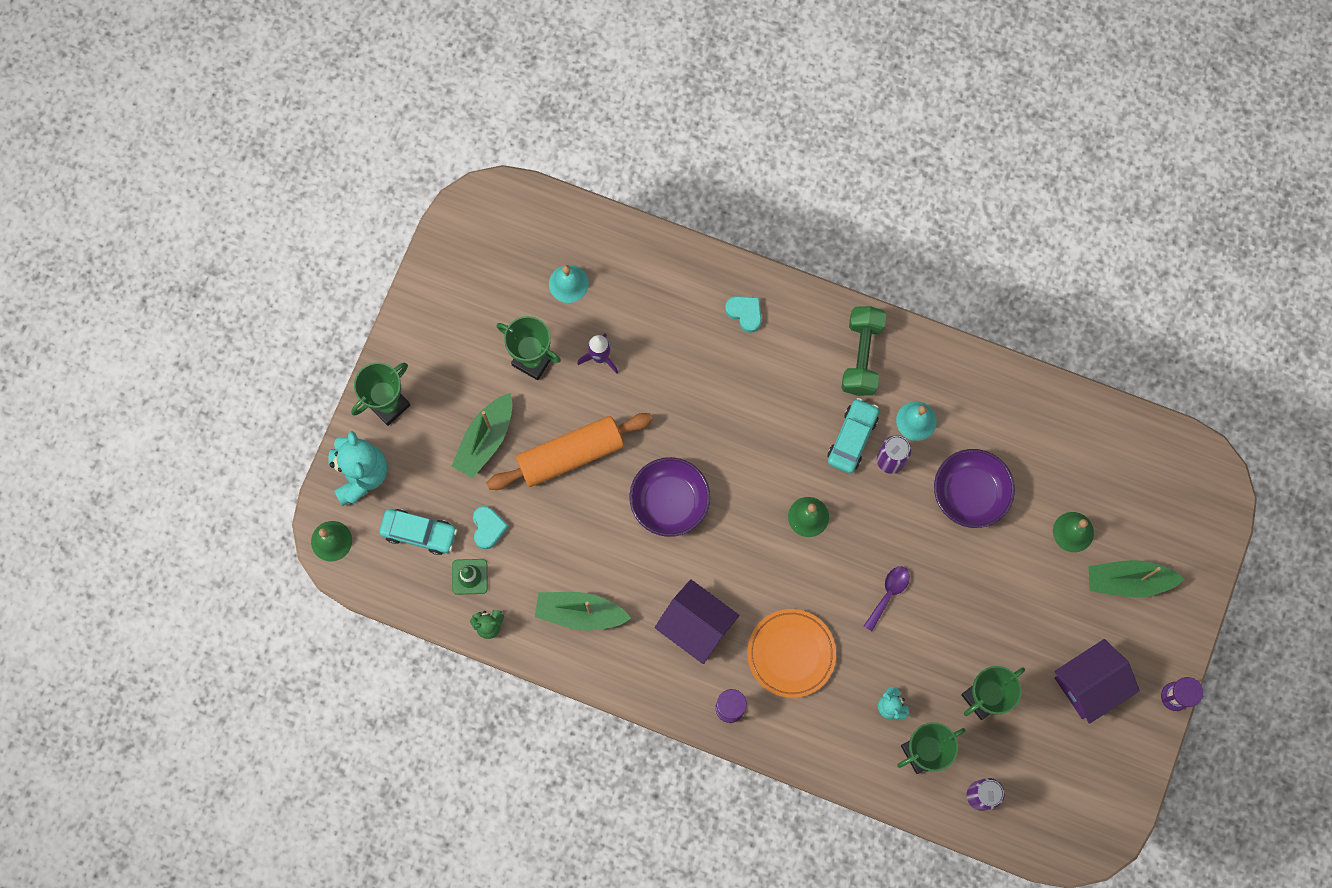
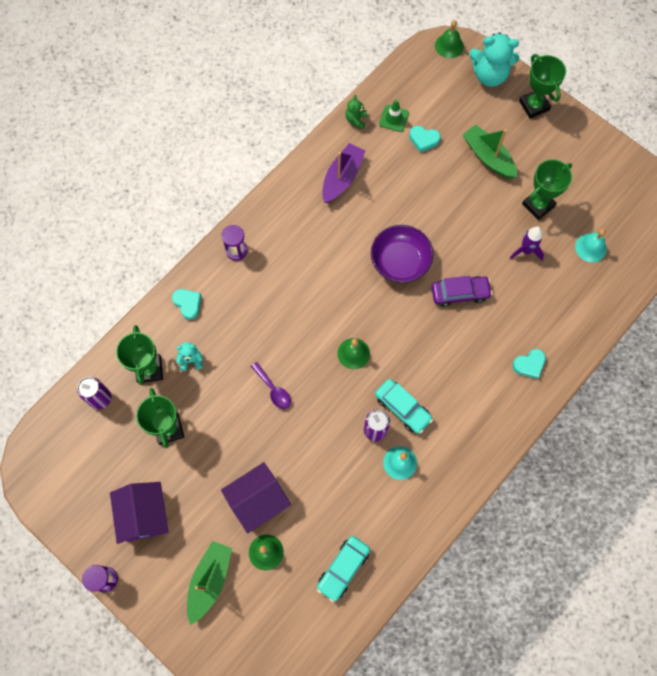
camera: 110 degrees right, 5 degrees down
(419, 533) = (435, 97): turquoise car -> turquoise car (343, 568)
(570, 455) = (458, 207): orange rolling pin -> none
(580, 613) = (342, 177): green boat -> purple boat
(685, 418) = (460, 293): none -> purple car
(696, 625) = (303, 249): purple house -> purple house (257, 500)
(791, 654) = (257, 305): orange plate -> none
(822, 740) = (188, 304): none -> turquoise heart
(861, 356) = (466, 440): green dumbbell -> none
(970, 493) = (327, 482): purple bowl -> none

